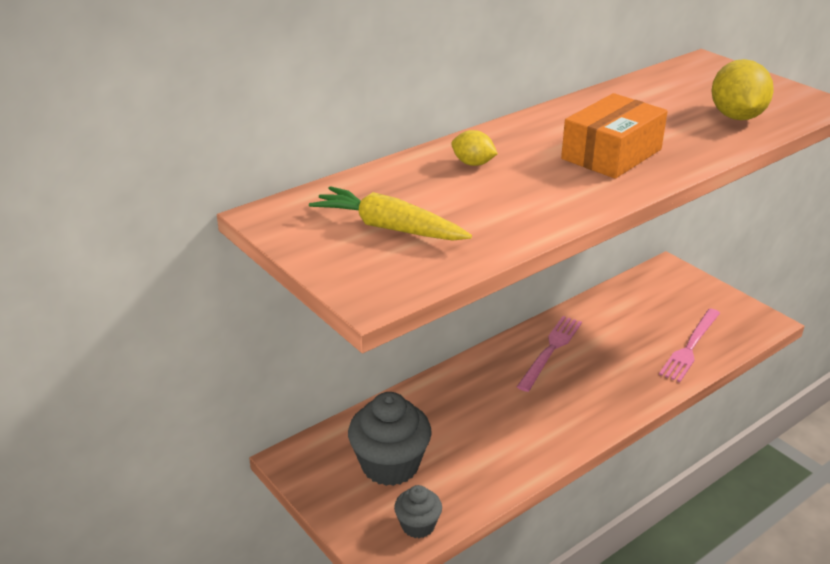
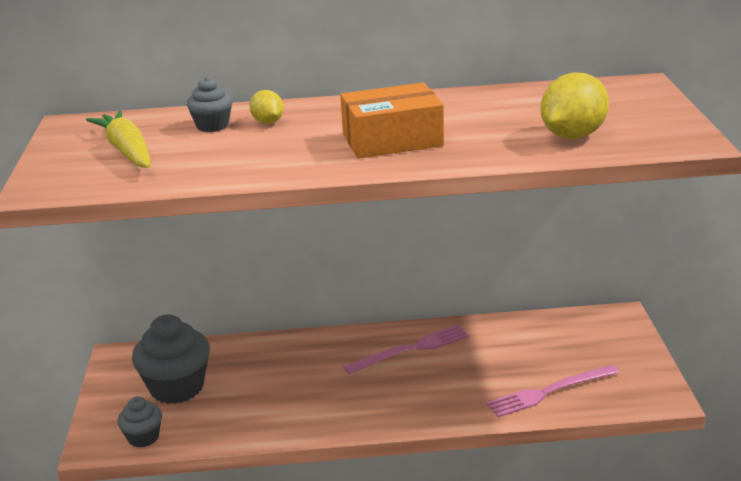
camera: 35 degrees right, 5 degrees down
(426, 180) = (212, 126): none -> grey cupcake

